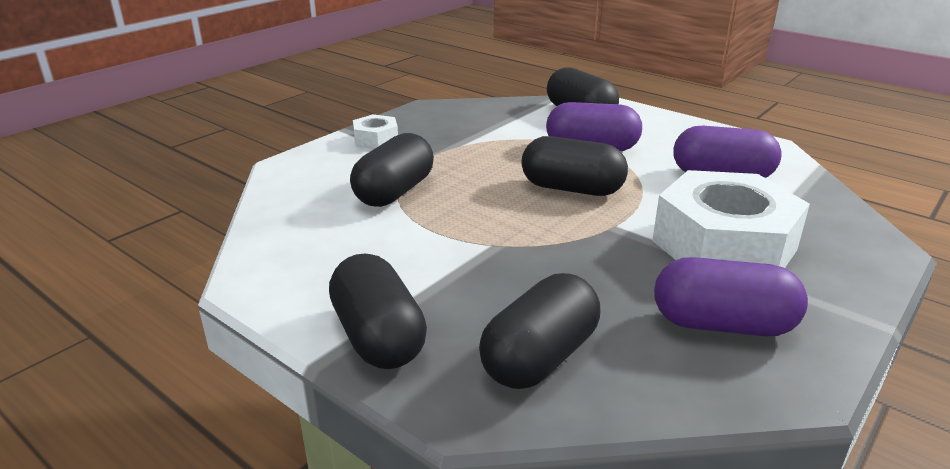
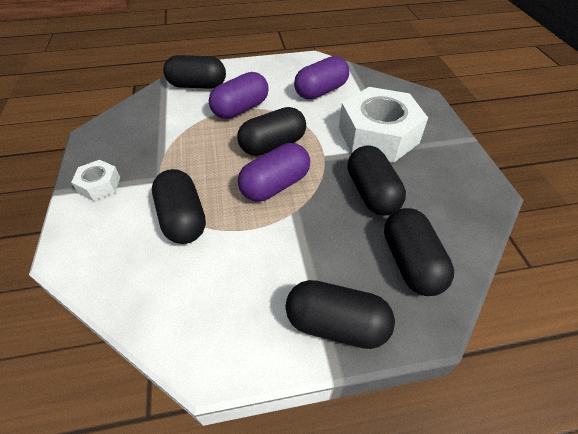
camera: 50 degrees left, 20 degrees up
(610, 282) = (371, 193): none -> black capsule
(722, 324) = (435, 181): purple capsule -> purple capsule (275, 185)

